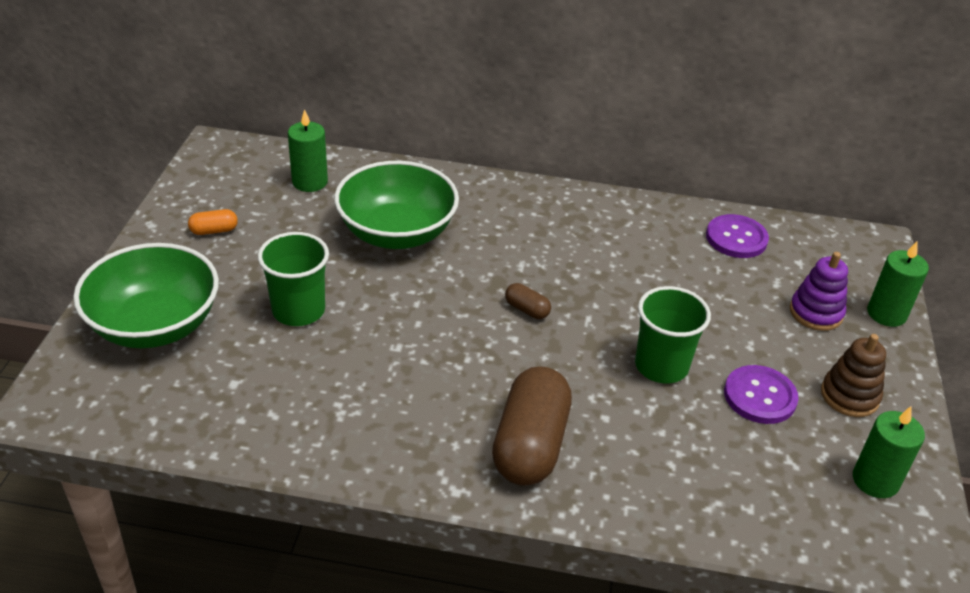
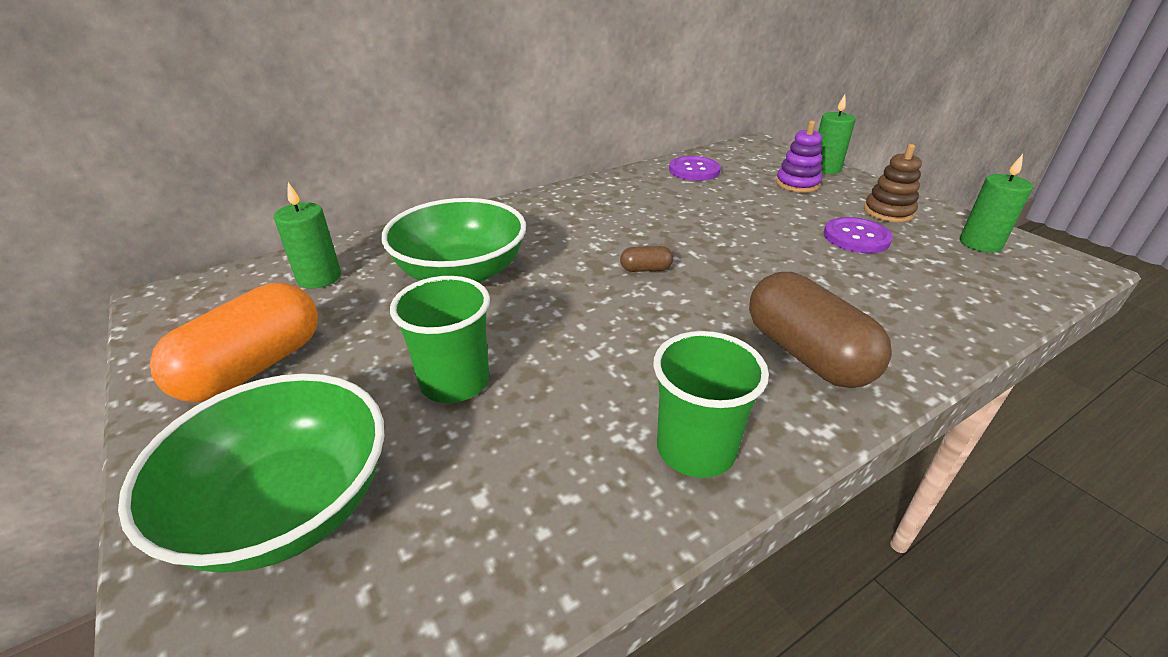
camera: 40 degrees left, 5 degrees down
(214, 231) = (254, 367): orange capsule -> orange capsule, size x2.32
(661, 366) = (782, 253): green cup -> green cup (695, 449)

